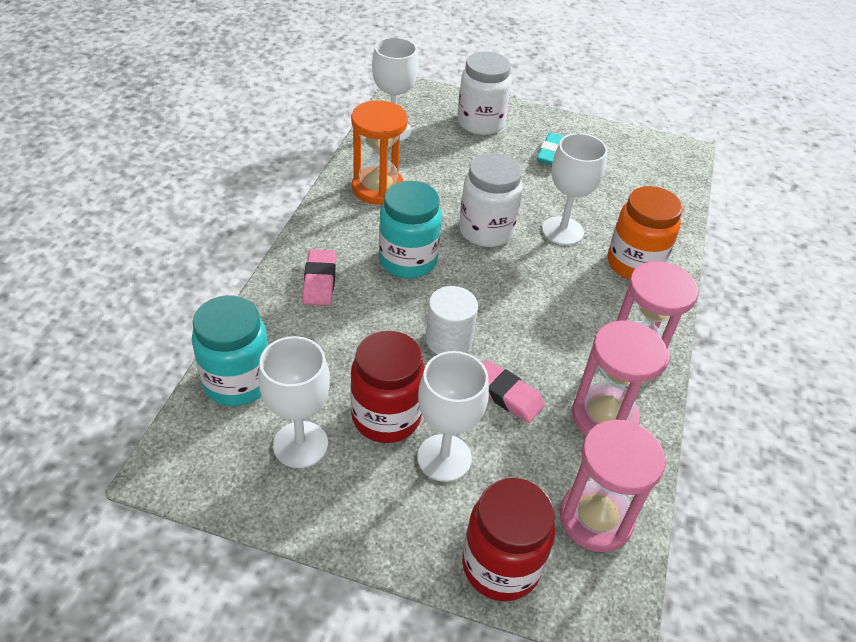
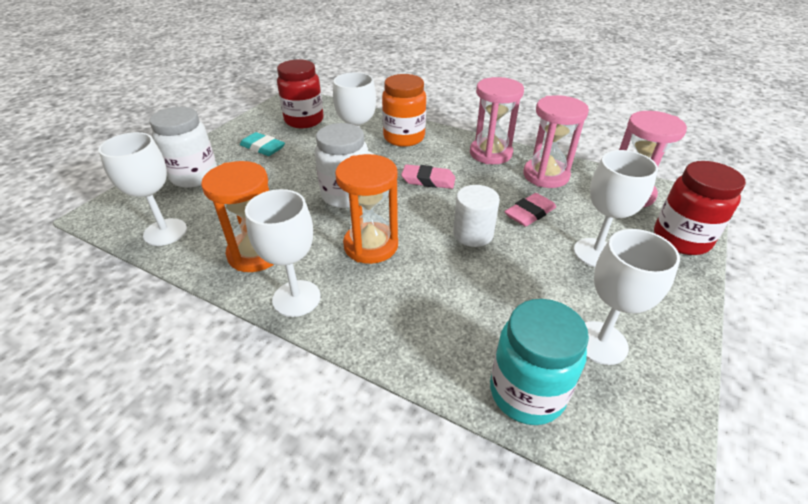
camera: 75 degrees left, 5 degrees down
(320, 281) = (384, 311): pink eraser -> pink eraser (428, 180)
(326, 224) = (296, 298): none -> white goblet
(386, 417) = (559, 281): red jar -> red jar (304, 120)
(408, 261) = (371, 245): turquoise jar -> orange hourglass

